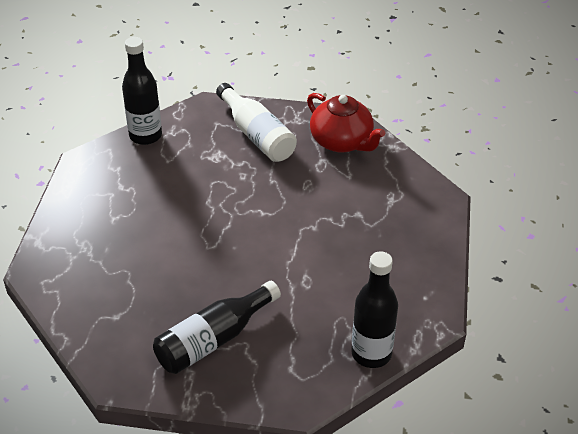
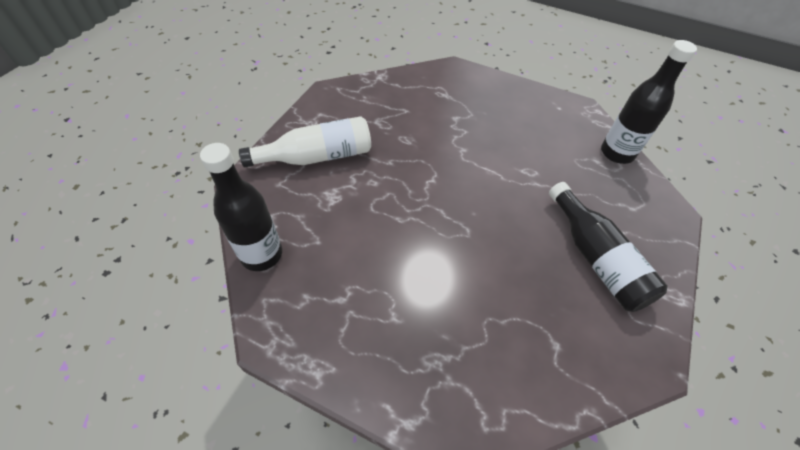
camera: 75 degrees left, 10 degrees up
(342, 142) = (359, 102): red teapot -> none

